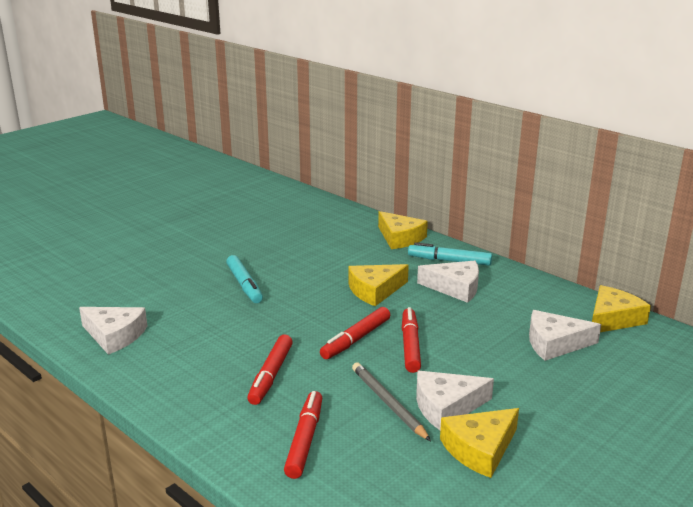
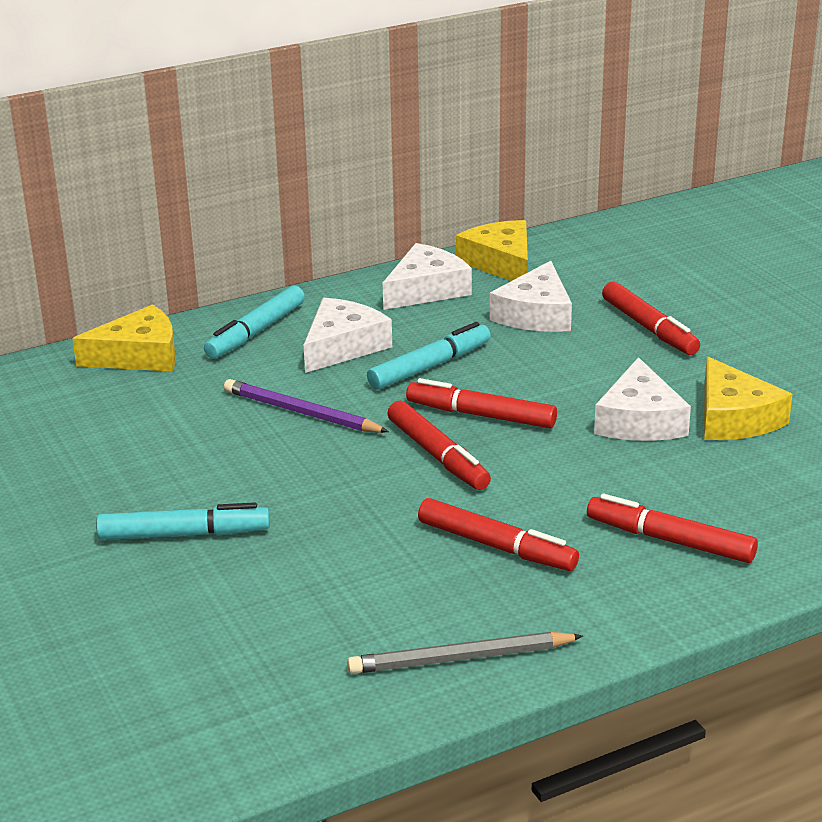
camera: 70 degrees left, 5 degrees up
(114, 335) = (271, 703): white cheese -> white cheese (426, 289)
(375, 290) = (302, 412): yellow cheese -> purple pencil
(388, 403) = (613, 460): grey pencil -> grey pencil (461, 658)
(454, 318) = (430, 366): none -> turquoise marker
(579, 392) = (649, 328): none -> red marker

